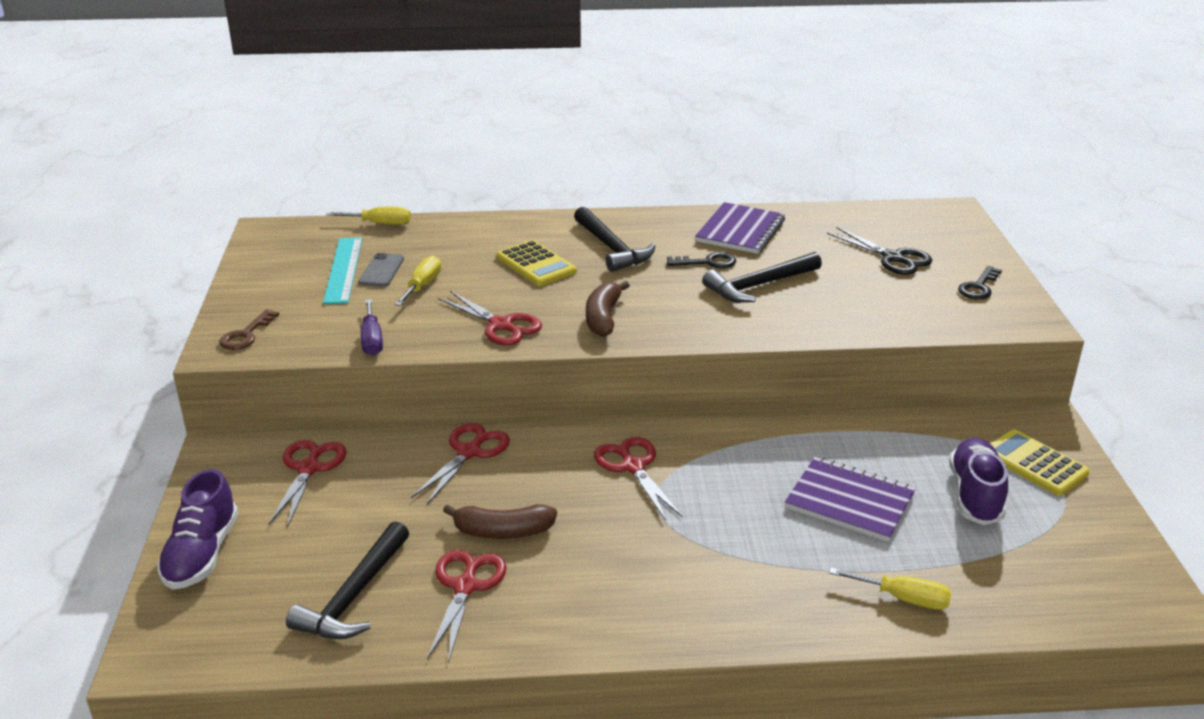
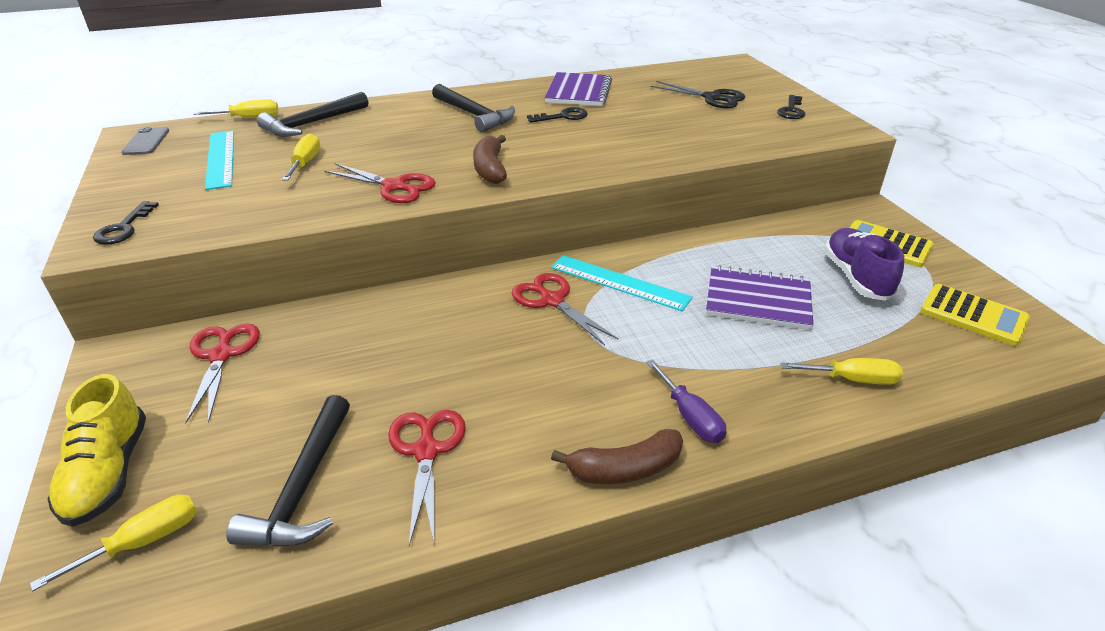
camera: 15 degrees left, 5 degrees up
(202, 554) = (108, 473): purple shoe -> yellow shoe
(222, 613) = (143, 541): none -> yellow screwdriver
(246, 335) = (124, 228): brown key -> black key
(372, 340) = (265, 216): purple screwdriver -> purple screwdriver (690, 417)
(381, 270) = (260, 155): grey phone -> grey phone (146, 141)
(469, 452) = (388, 312): red scissors -> none
(502, 531) = (447, 385): brown banana -> brown banana (624, 469)
(536, 264) = (410, 134): yellow calculator -> yellow calculator (973, 315)
(710, 459) = (619, 282): none -> turquoise ruler
(759, 285) = (616, 129): black hammer -> black hammer (312, 123)

